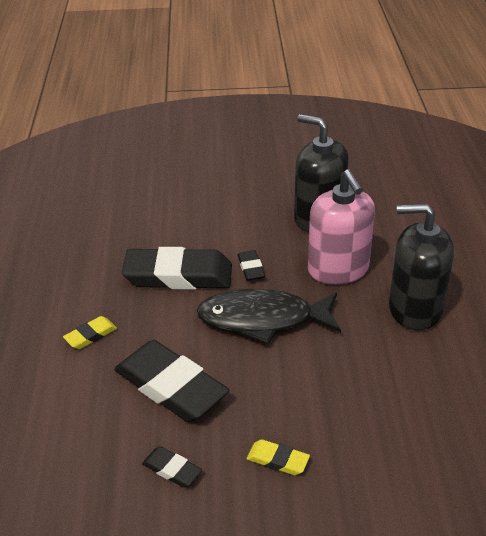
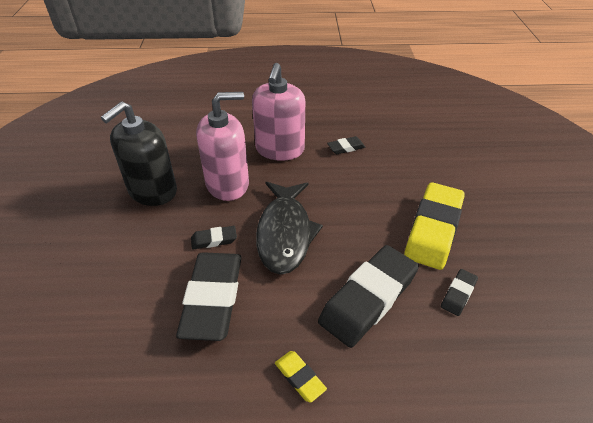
camera: 90 degrees left, 5 degrees up
(277, 460) = (433, 229): yellow eraser -> yellow eraser, size x2.22
(415, 309) = (280, 149): black soap dispenser -> pink soap dispenser
(436, 376) = (346, 147): none -> black eraser

